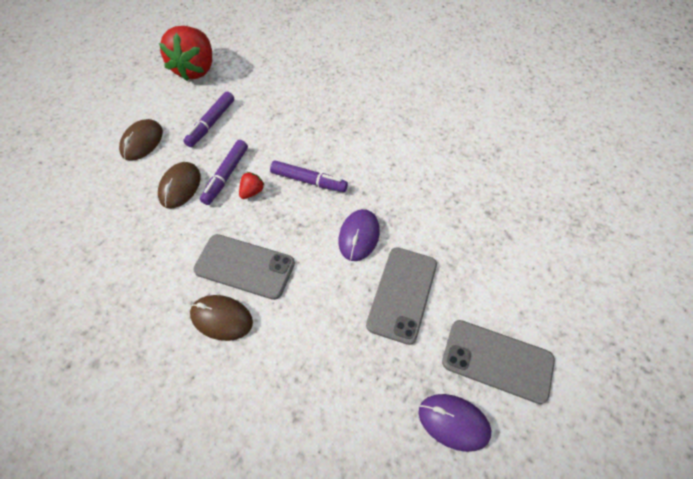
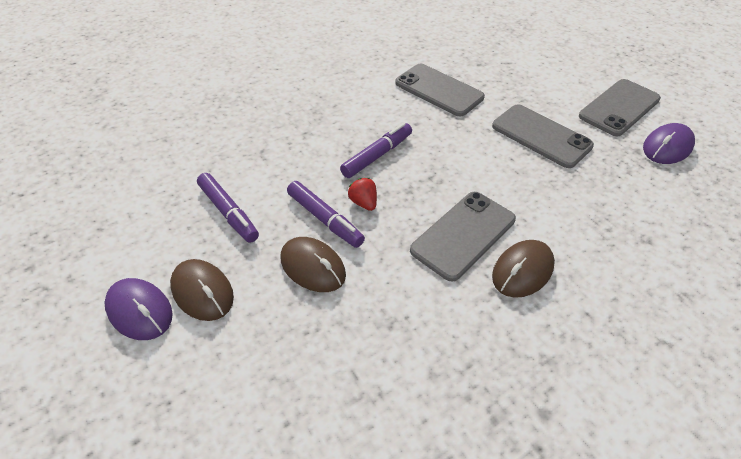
camera: 65 degrees left, 10 degrees down
(195, 69) = (114, 204): red strawberry -> none
(359, 236) = (466, 142): purple mouse -> purple mouse (140, 311)
(422, 193) = (438, 90): none -> grey phone

